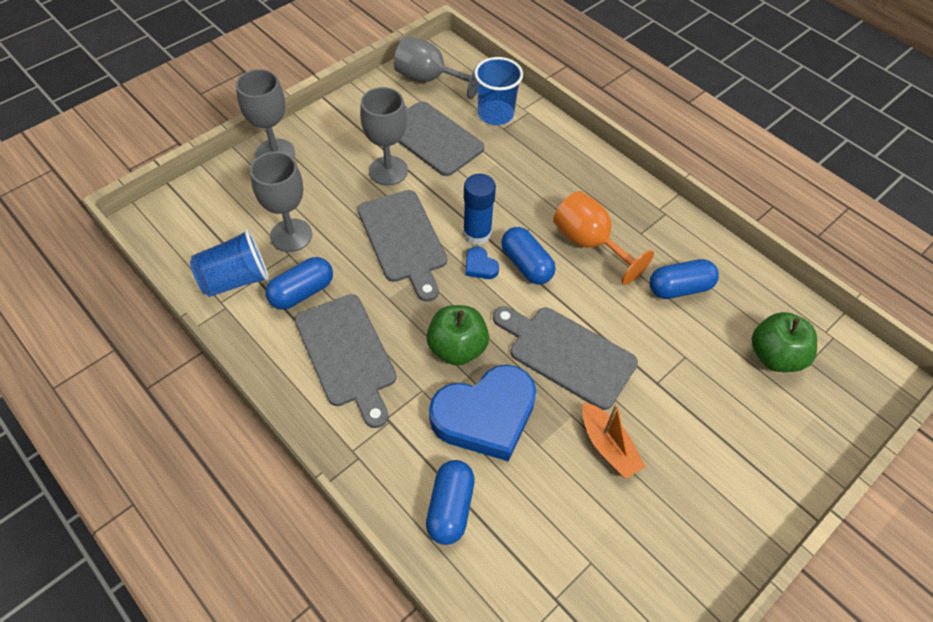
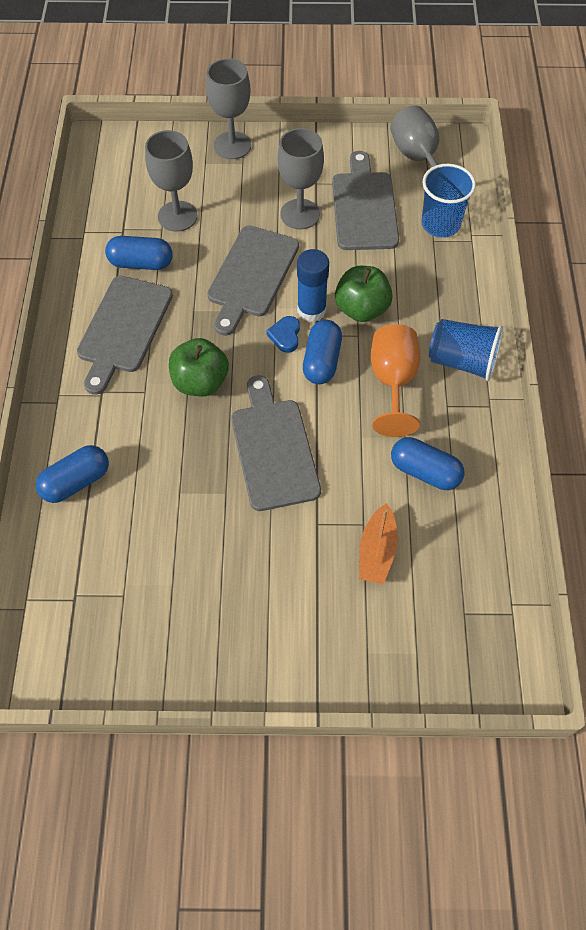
camera: 45 degrees right, 5 degrees up
(236, 280) = (109, 223): blue cup -> blue cup (462, 361)
(485, 415) = (166, 443): blue heart -> none
(608, 446) = (225, 535): orange boat -> orange boat (377, 551)
(775, 356) = (439, 584): green apple -> green apple (362, 309)

